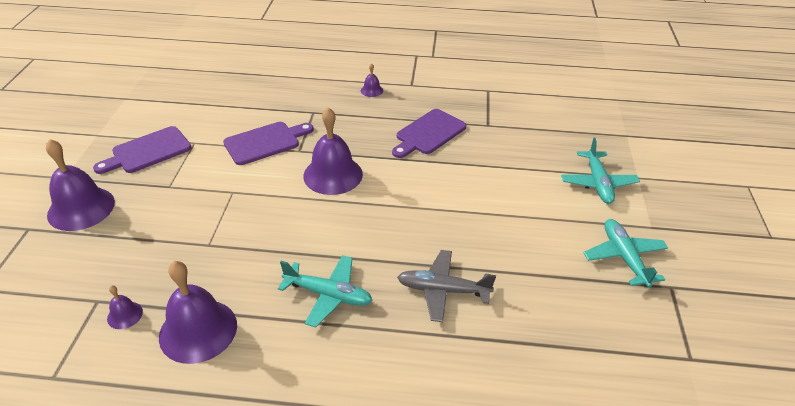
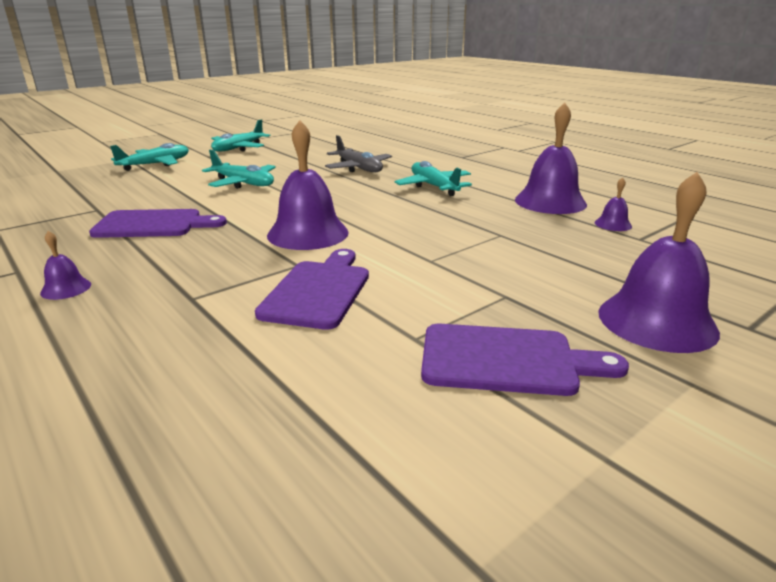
camera: 135 degrees left, 15 degrees down
(265, 142) = (318, 291): purple cutting board -> purple cutting board turned 90 degrees clockwise
(477, 200) = (243, 183): none -> turquoise plane

